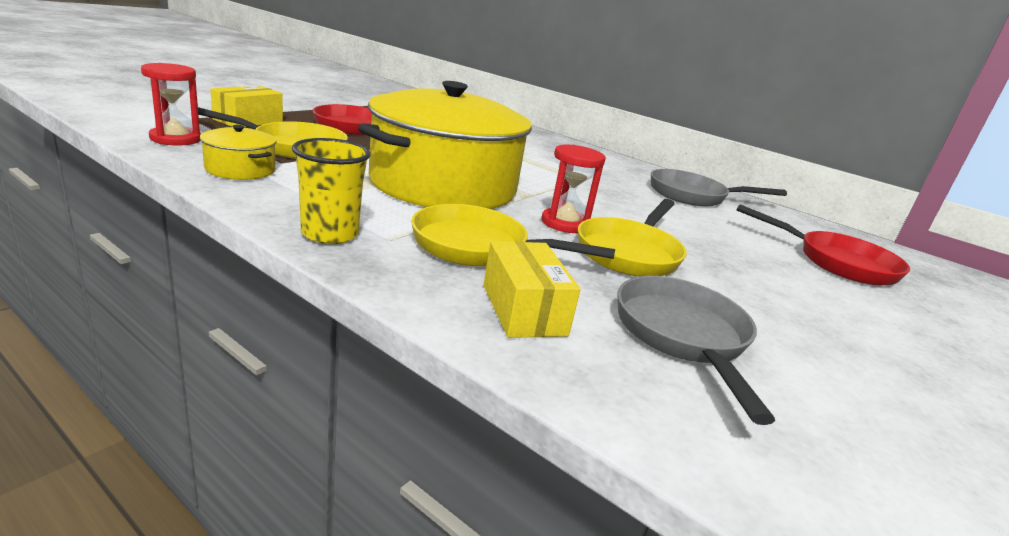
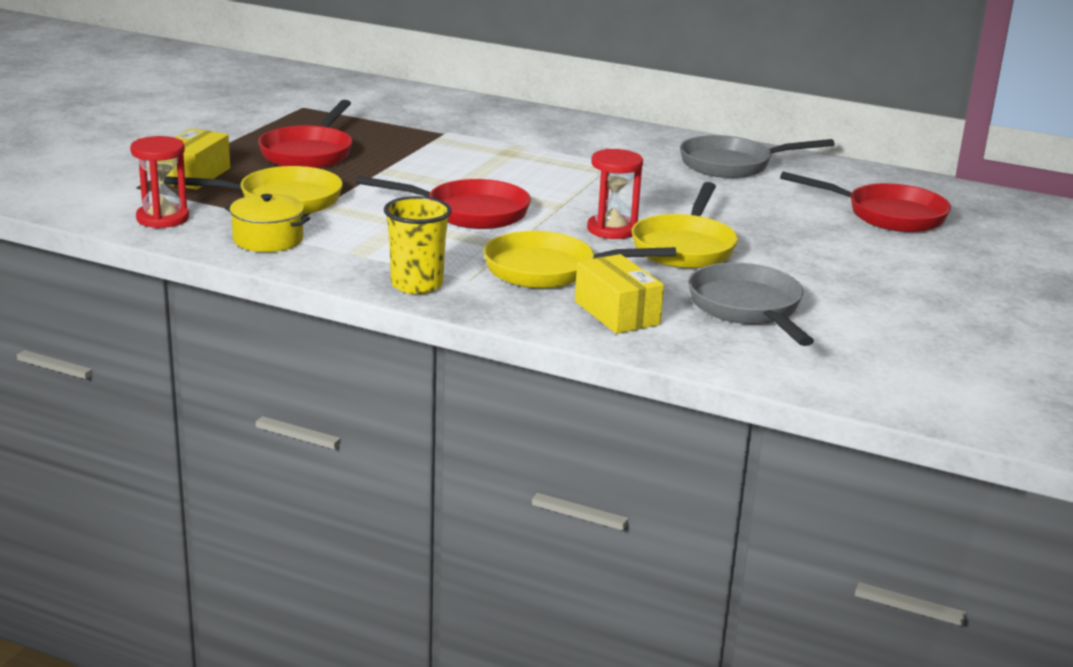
camera: 10 degrees left, 0 degrees up
(443, 185) = (469, 212): yellow pot -> red pan

